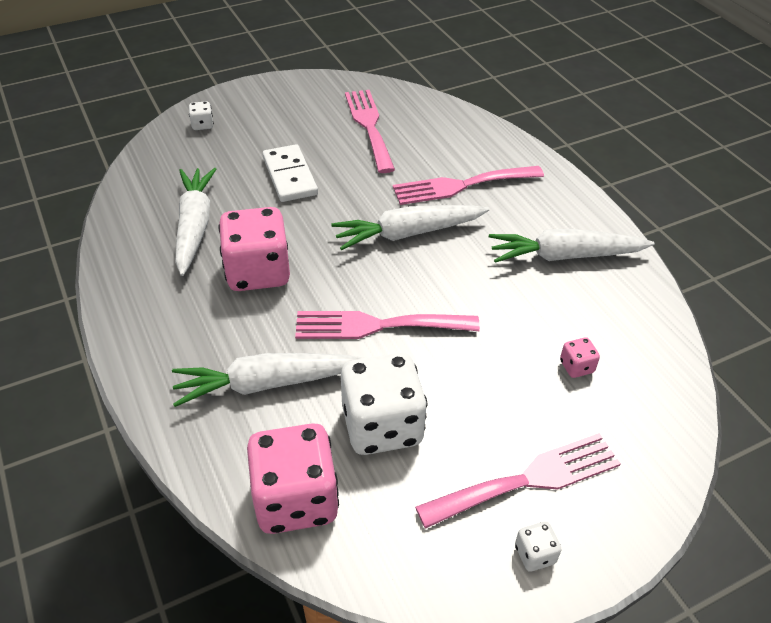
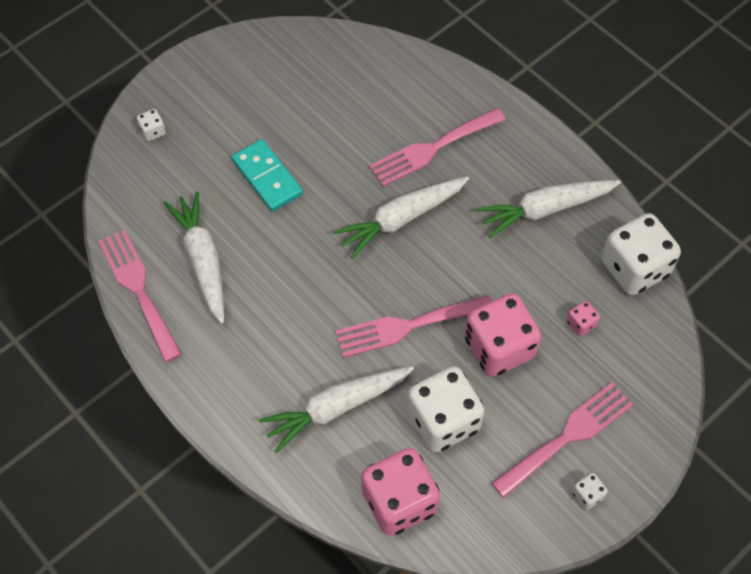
camera: 15 degrees left, 15 degrees up
(258, 272) = (283, 297): pink dice -> pink dice (499, 348)
(289, 176) = (267, 177): white domino -> turquoise domino
(369, 126) = (320, 92): pink fork -> pink fork (138, 289)
(653, 328) = (634, 268): none -> white dice

